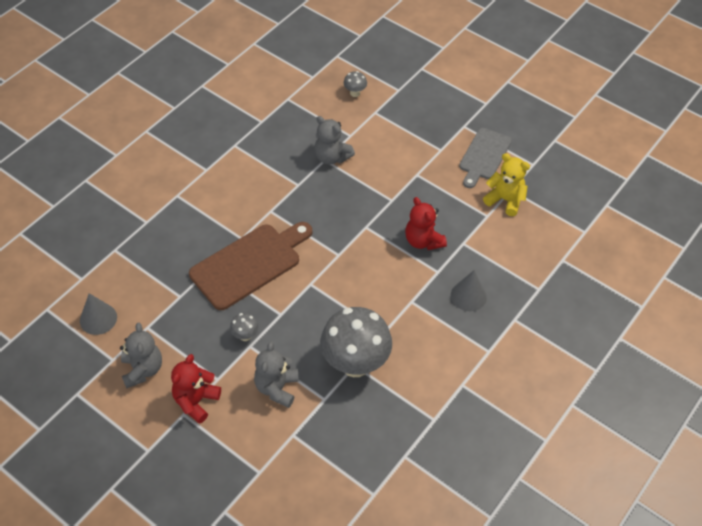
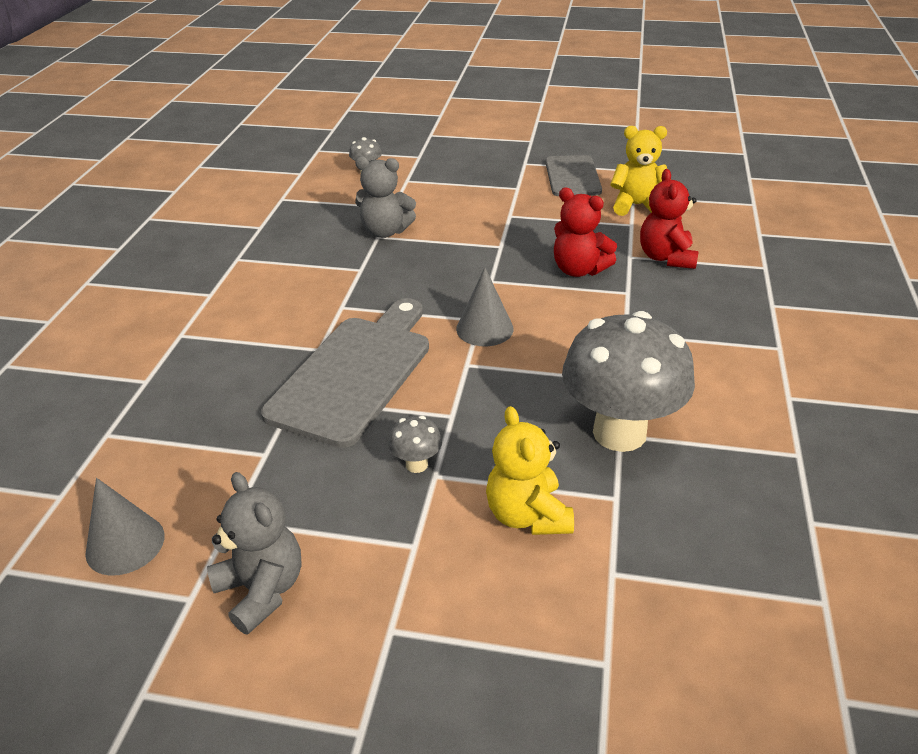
camera: 25 degrees left, 15 degrees down
(196, 401) = (400, 597): red teddy bear -> red teddy bear (666, 258)
(249, 264) = (354, 373): brown cutting board -> grey cutting board
(277, 388) = (527, 515): grey teddy bear -> yellow teddy bear
(468, 296) = (691, 302): grey cone -> grey cone (484, 328)

